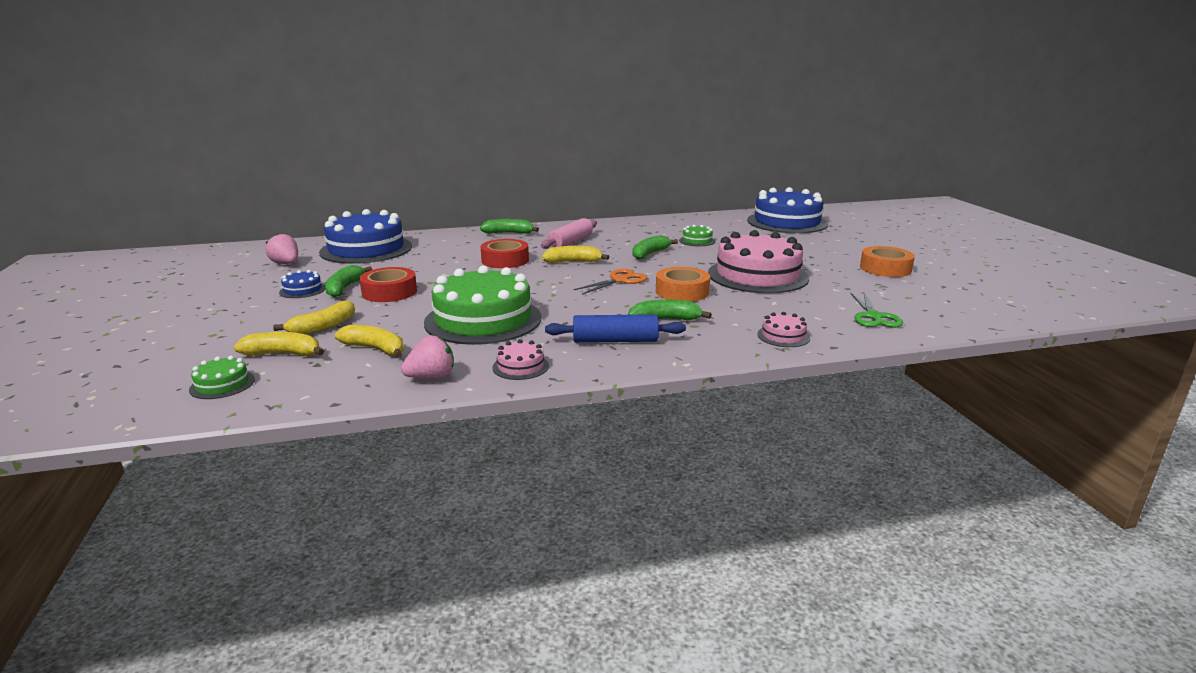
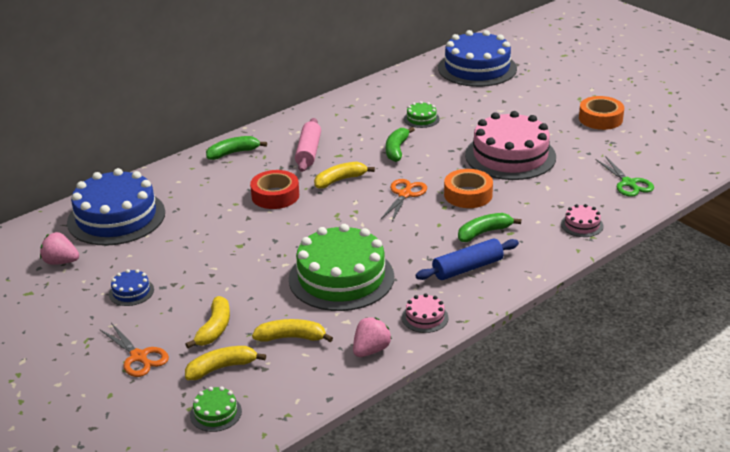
camera: 25 degrees left, 10 degrees up
(235, 329) = (138, 357): none -> orange scissors
(344, 288) = (168, 277): green banana -> none
(389, 292) = (218, 269): red tape -> none

